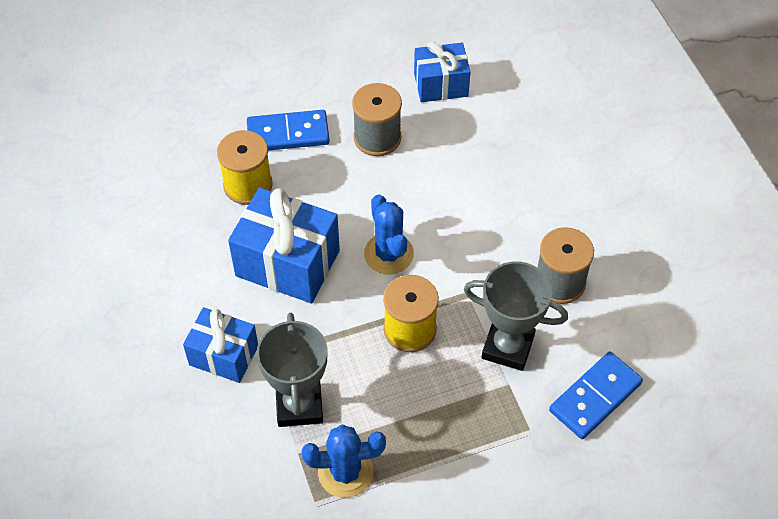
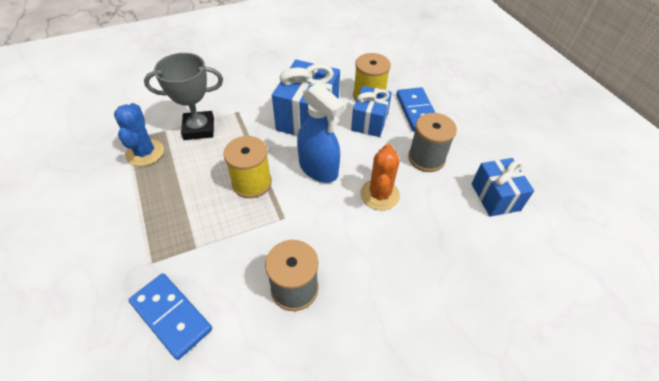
camera: 85 degrees right, 5 degrees down
(223, 355) = (239, 94): blue gift -> blue gift (369, 122)
(388, 254) = (318, 168): blue cactus -> blue spray bottle
(434, 193) = (379, 195): none -> orange cactus
(508, 347) = (230, 246): grey trophy -> none

